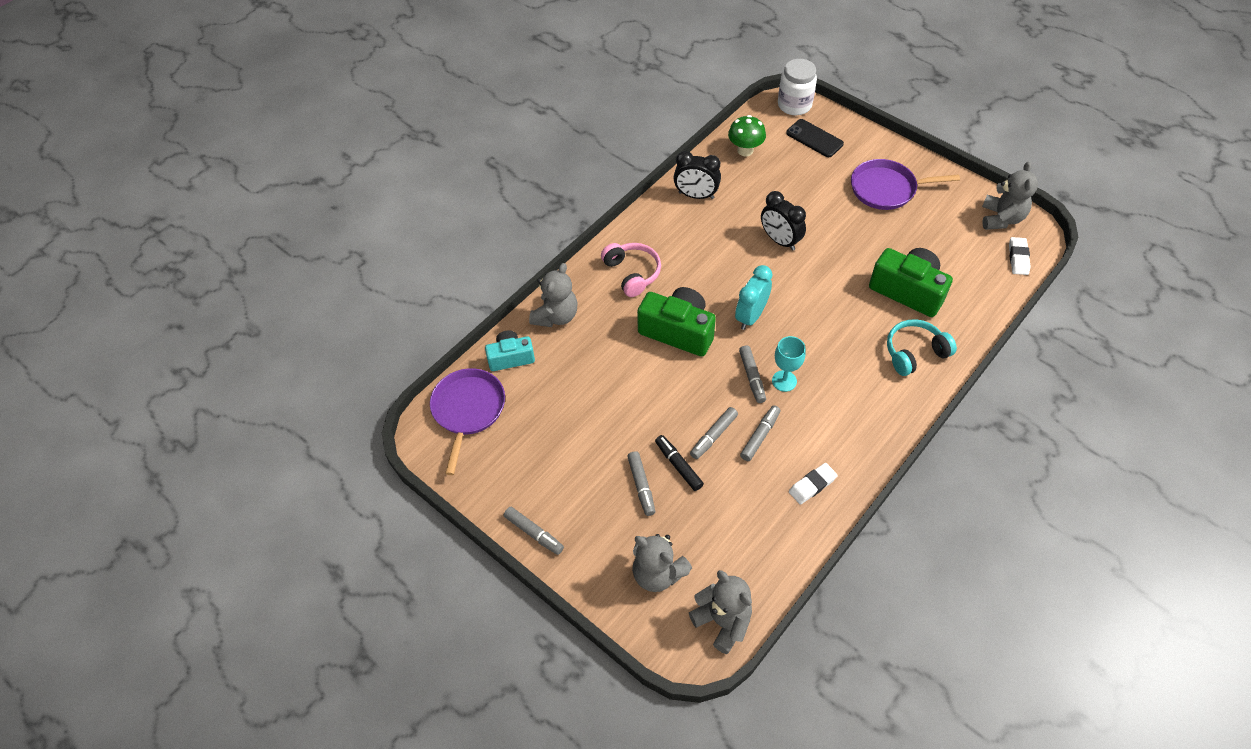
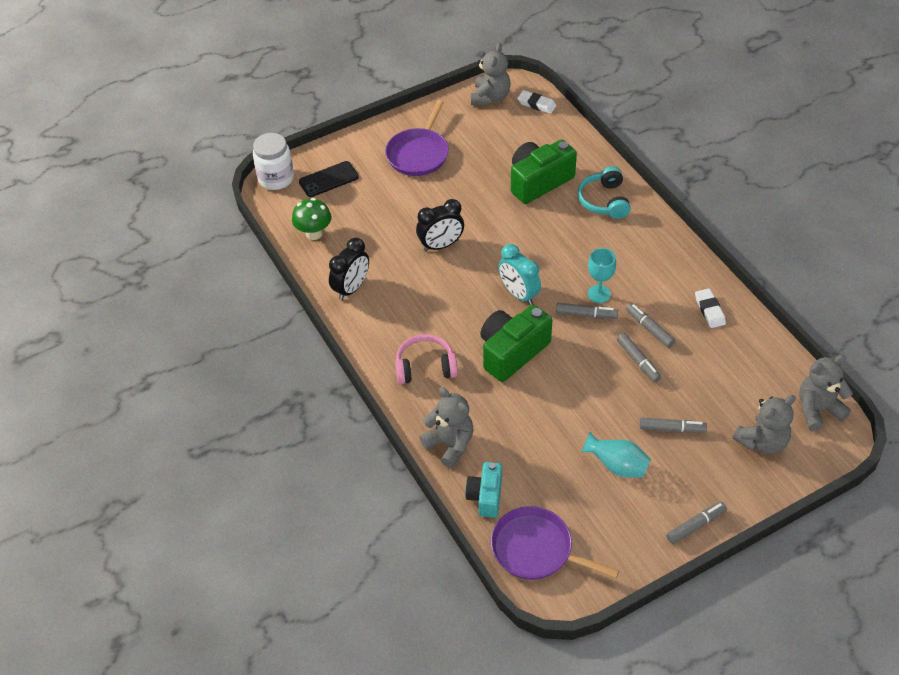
camera: 70 degrees left, 5 degrees down
(579, 450) = (617, 466): none -> turquoise vase
(678, 465) = (659, 395): black marker -> none
(1001, 218) = (490, 97): grey teddy bear -> grey teddy bear turned 75 degrees clockwise

